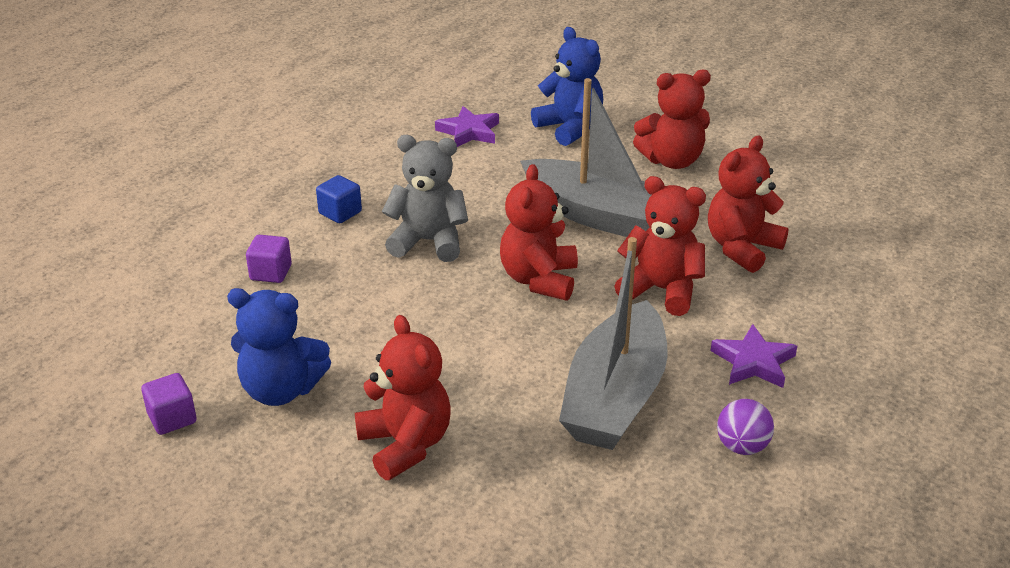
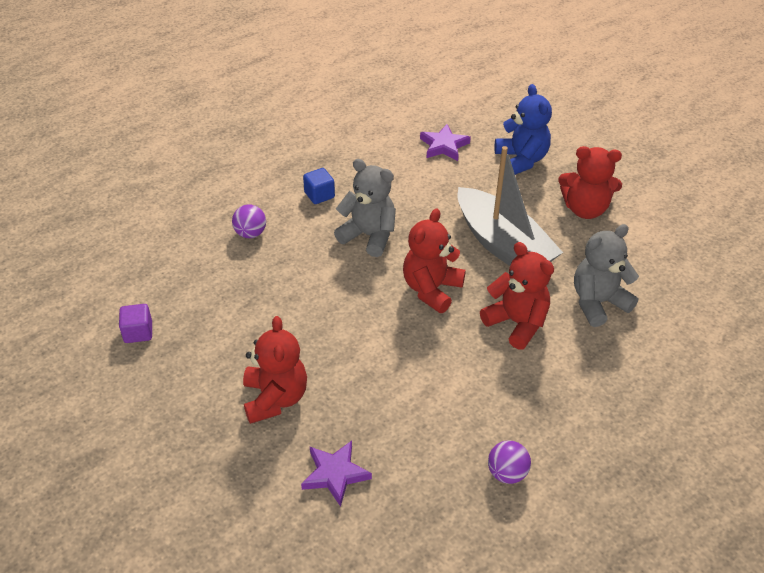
camera: 20 degrees right, 10 degrees up
(271, 273) = (250, 233): purple cube -> purple ball
(281, 390) = (215, 330): blue teddy bear -> none
(615, 397) = (436, 404): grey boat -> none
(741, 248) = (598, 302): red teddy bear -> grey teddy bear
(753, 362) = (553, 405): purple star -> purple star (335, 474)

